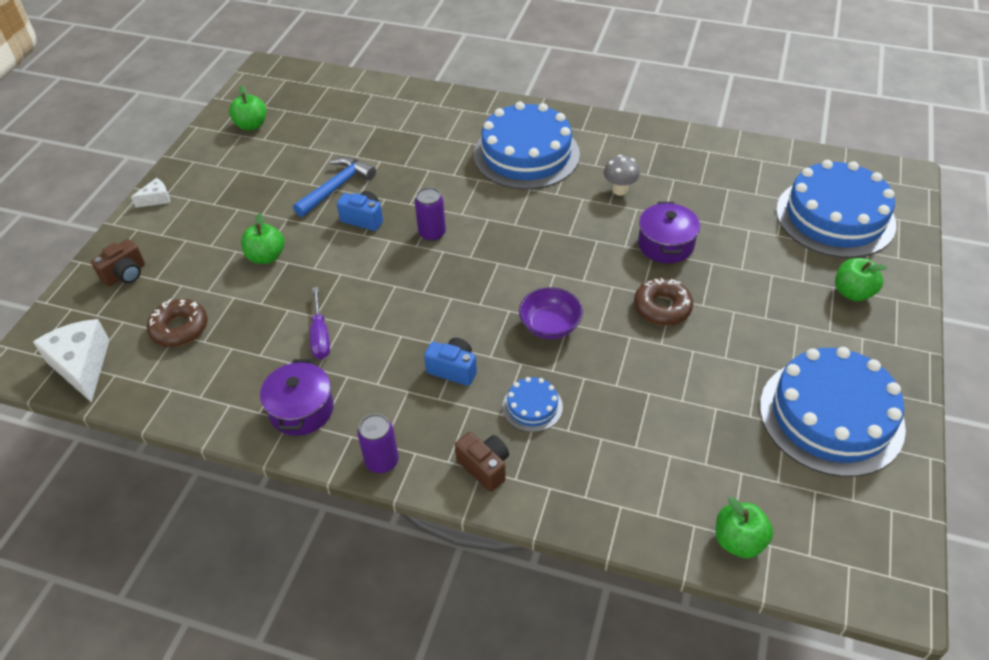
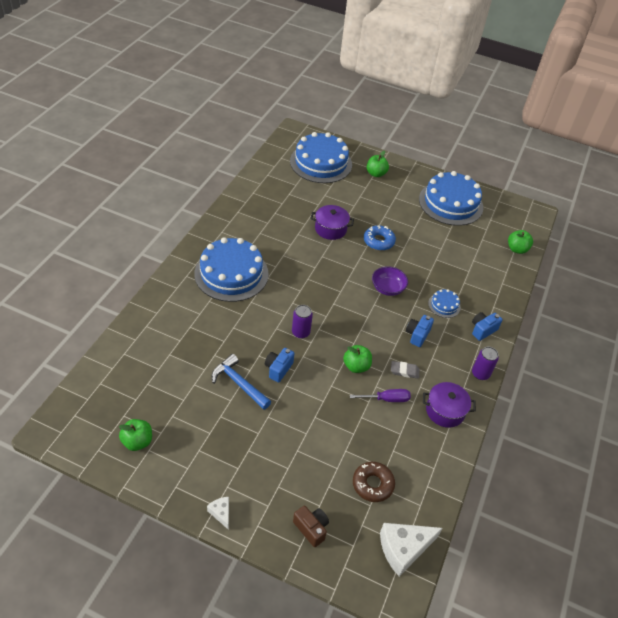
camera: 90 degrees left, 0 degrees up
(266, 257) = (307, 430): green apple -> green apple (356, 366)
(375, 355) = (404, 371): none -> grey eraser
(484, 467) = (482, 330): brown camera -> blue camera
(619, 190) = (279, 237): grey mushroom -> none
(662, 307) = (378, 241): brown donut -> blue donut

